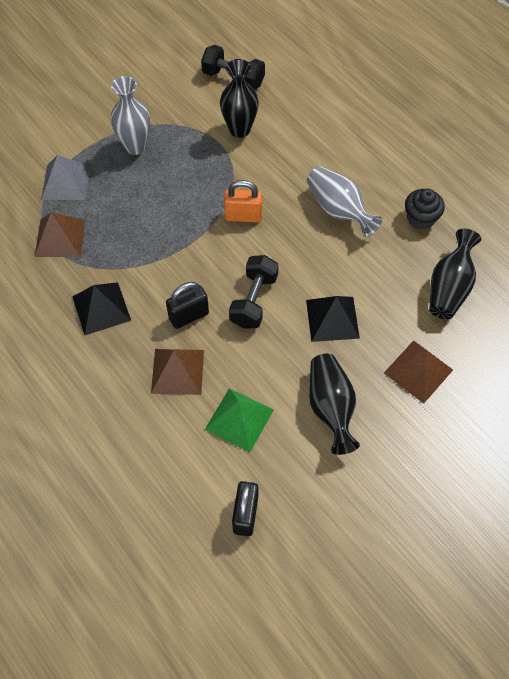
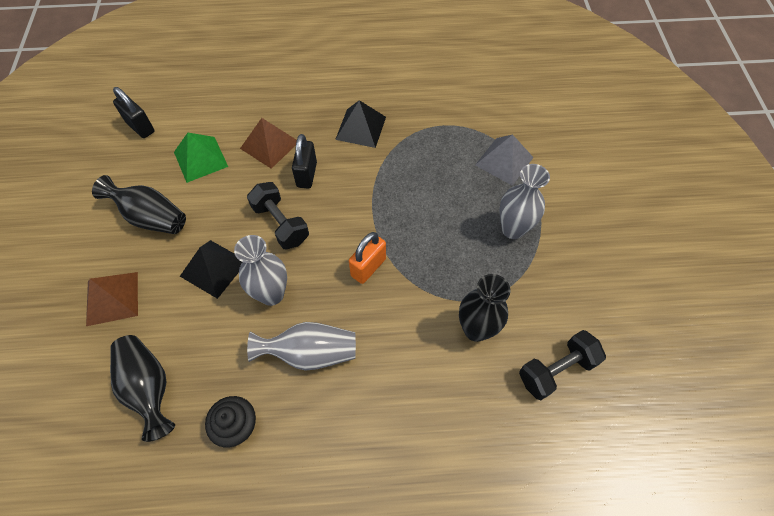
camera: 125 degrees right, 0 degrees up
(60, 238) = (447, 132): brown pyramid -> none
(318, 263) = (272, 294): none -> grey vase

